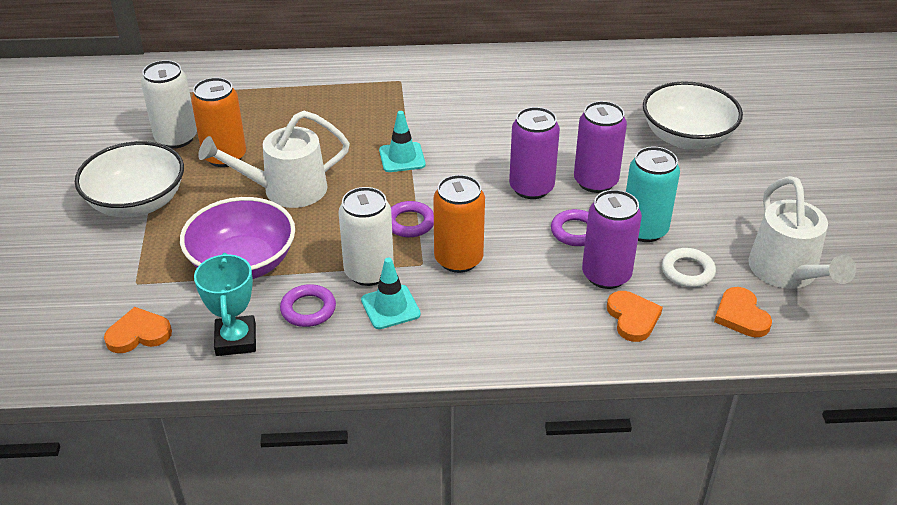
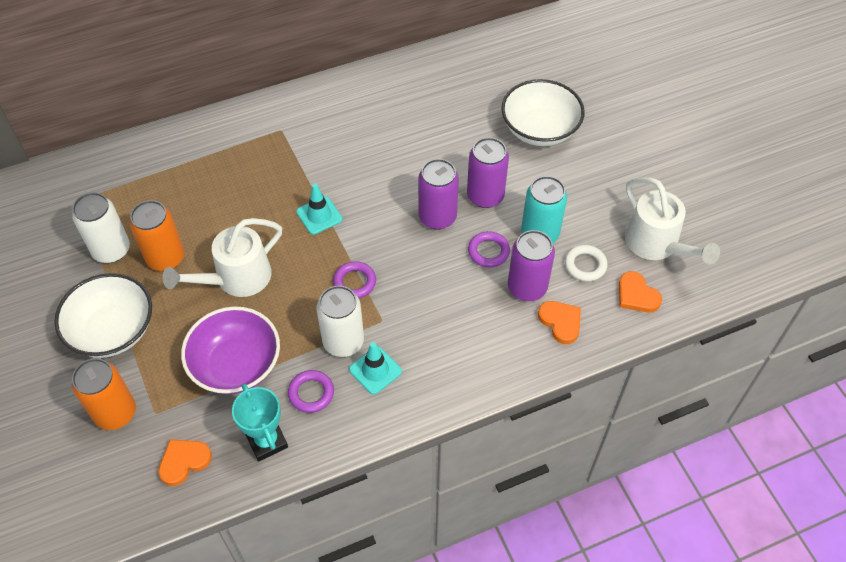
camera: 20 degrees left, 15 degrees up
(458, 259) = (409, 307): orange can -> orange can (115, 413)

